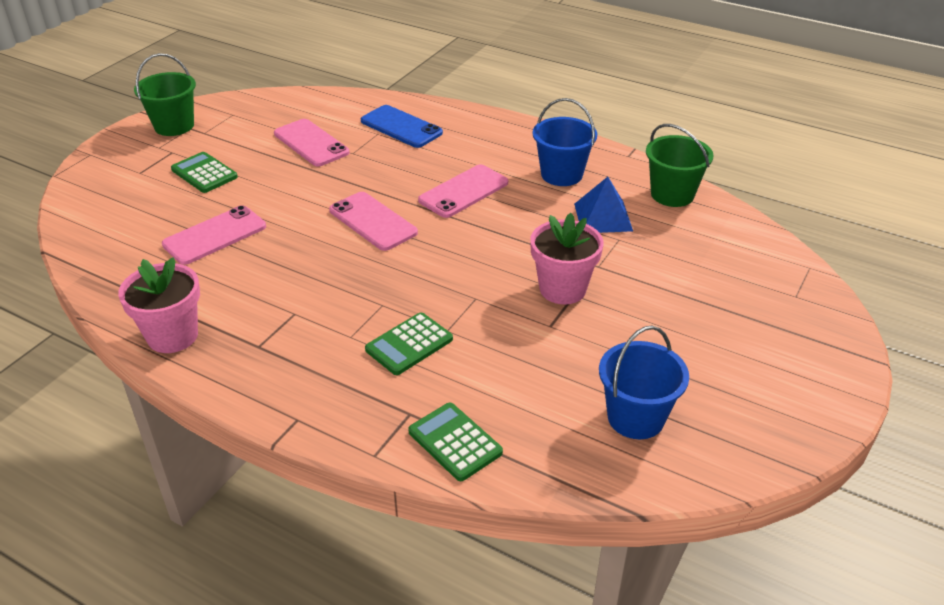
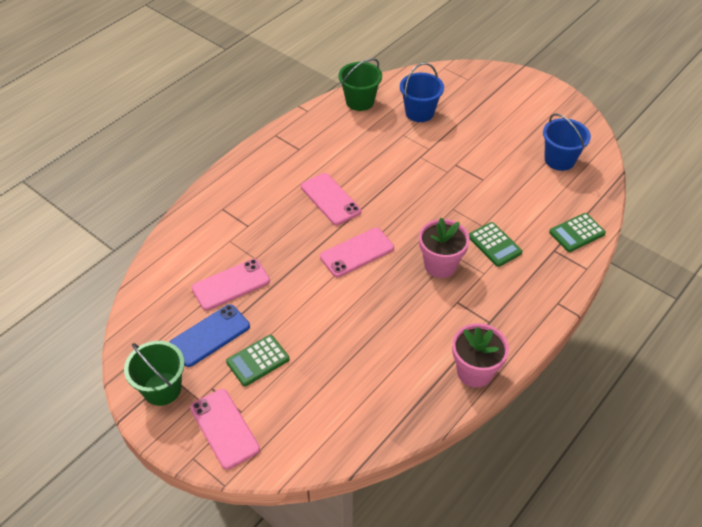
camera: 80 degrees left, 10 degrees up
(215, 235) = (354, 350): pink phone -> pink phone (224, 428)
(401, 127) = (224, 225): blue phone -> blue phone (210, 335)
(561, 174) = (322, 146): blue bucket -> blue bucket (419, 112)
(562, 289) = (449, 168): pink flower pot -> pink flower pot (440, 265)
(603, 217) = (378, 136): blue pyramid -> none

